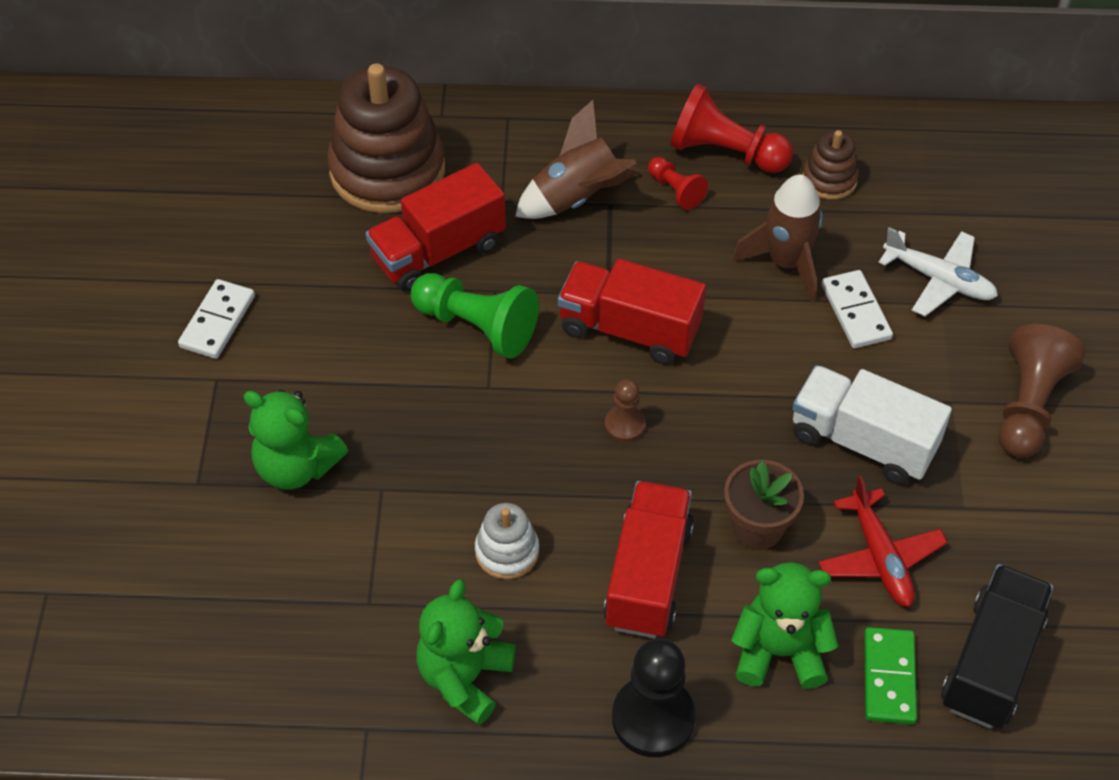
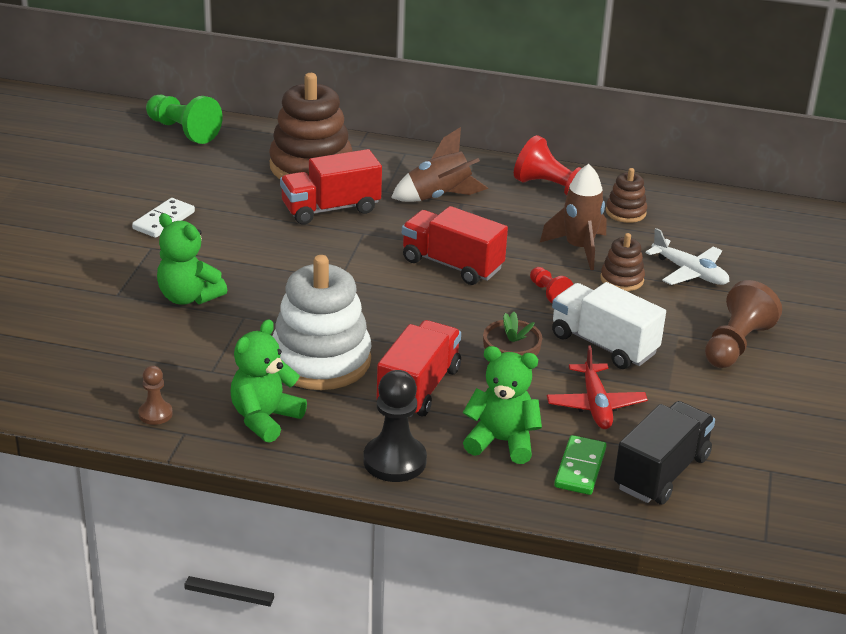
camera: 10 degrees right, 20 degrees down
(477, 326) = (343, 248): green pawn -> green pawn (183, 131)
(507, 551) = (321, 360): white stacking toy -> white stacking toy, size x2.10
(625, 425) = (431, 311): brown pawn -> brown pawn (155, 414)
(675, 190) = (511, 203): red pawn -> red pawn (548, 293)
(856, 312) = (622, 279): white domino -> brown stacking toy

